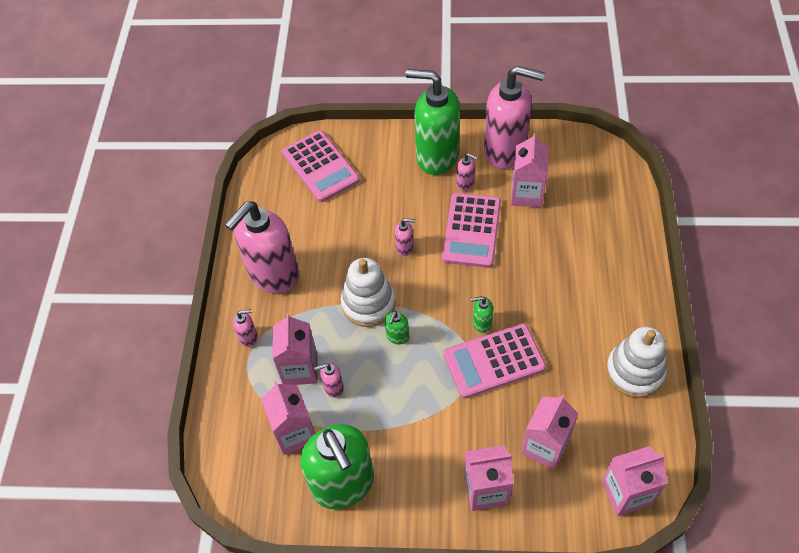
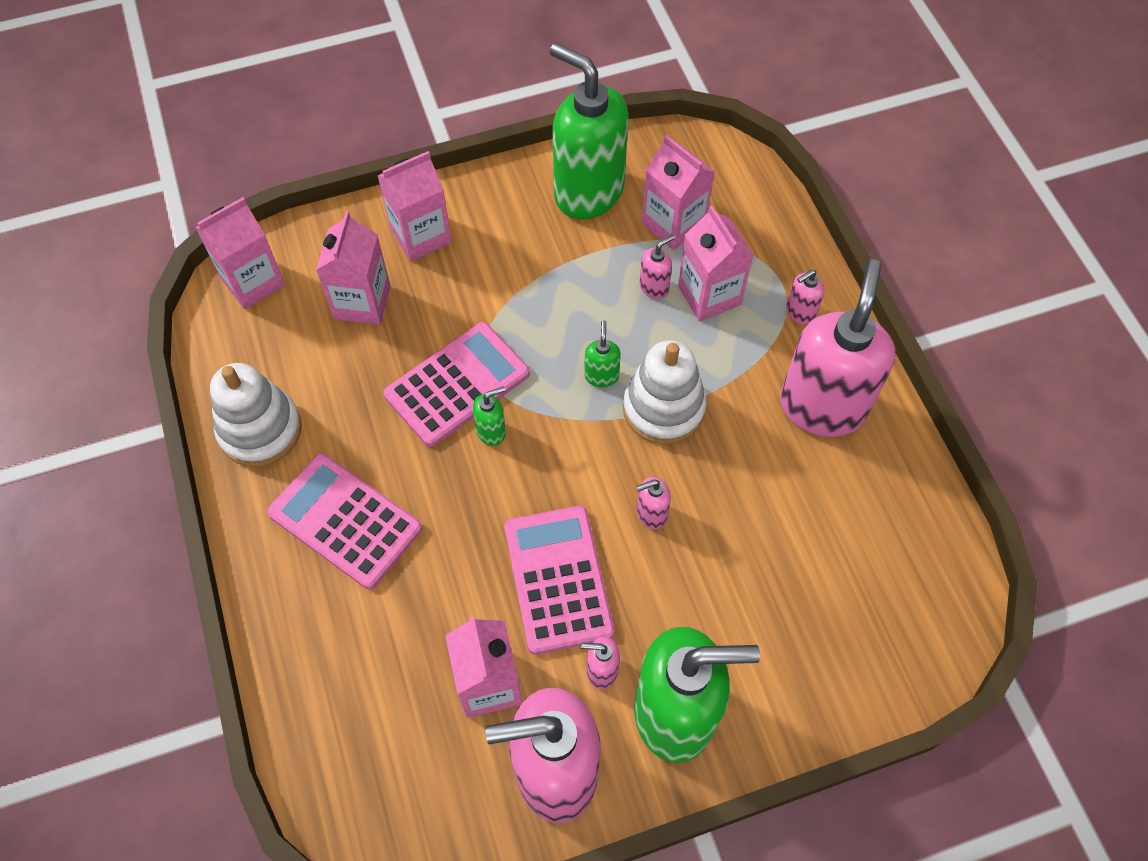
camera: 155 degrees right, 5 degrees up
(320, 166) = (865, 620): pink calculator -> pink calculator (345, 521)

